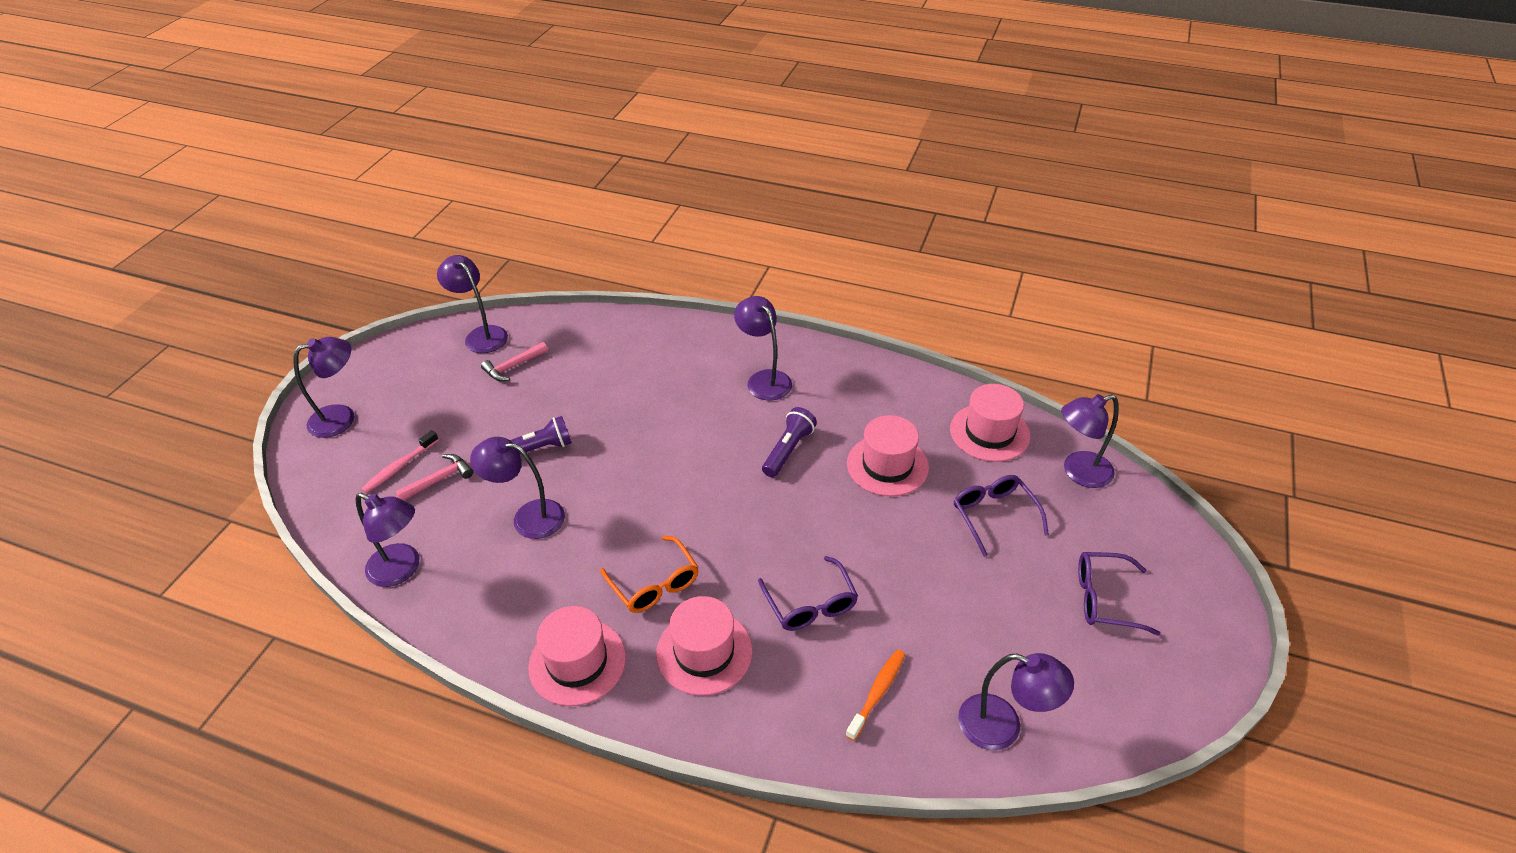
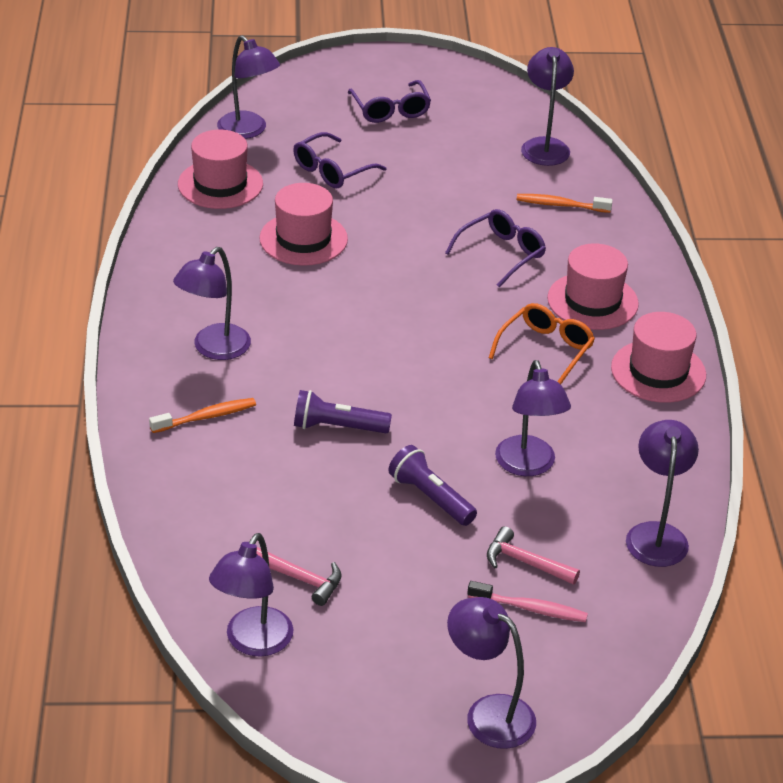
camera: 115 degrees left, 5 degrees down
(691, 359) = (206, 417): none -> orange toothbrush
(788, 450) = (319, 306): purple flashlight -> purple flashlight (338, 427)

